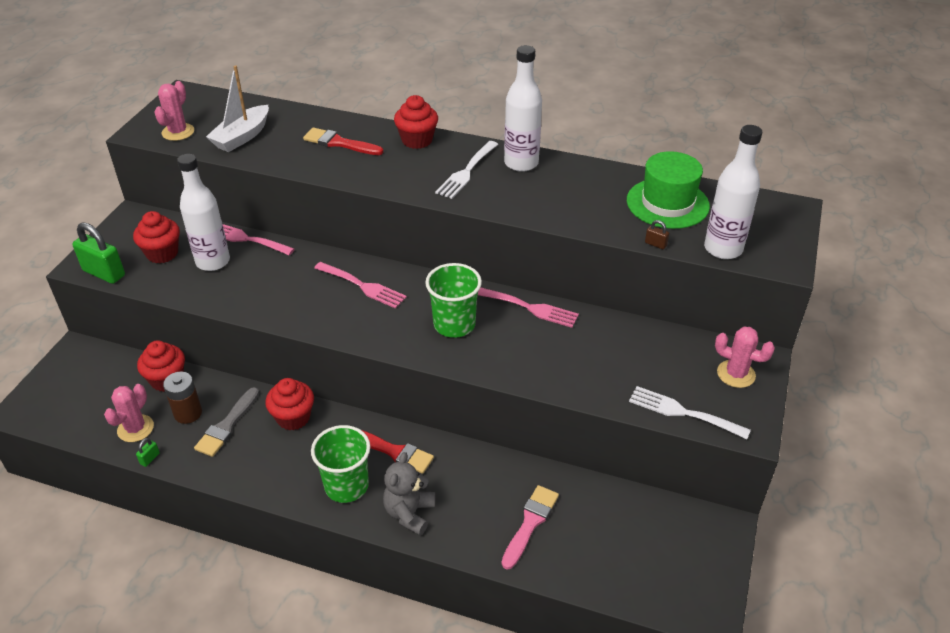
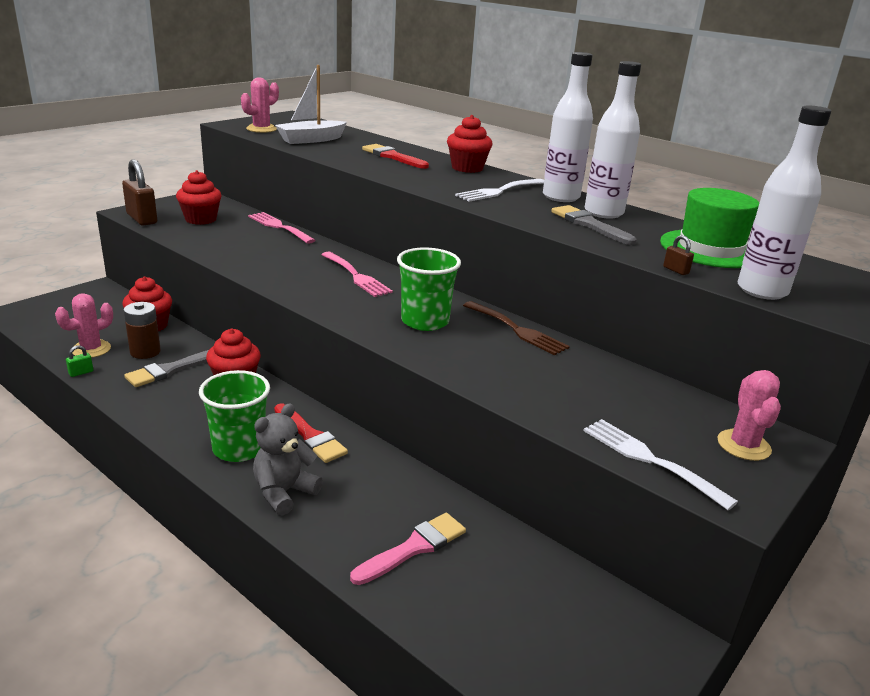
camera: 20 degrees right, 15 degrees down
(104, 273) = (142, 219): green padlock -> brown padlock
(213, 261) = (237, 232): white bottle -> white bottle (603, 213)
(530, 308) = (517, 330): pink fork -> brown fork
(564, 200) = (589, 225): none -> grey brush
(736, 374) = (743, 445): pink cactus -> pink cactus turned 45 degrees clockwise

